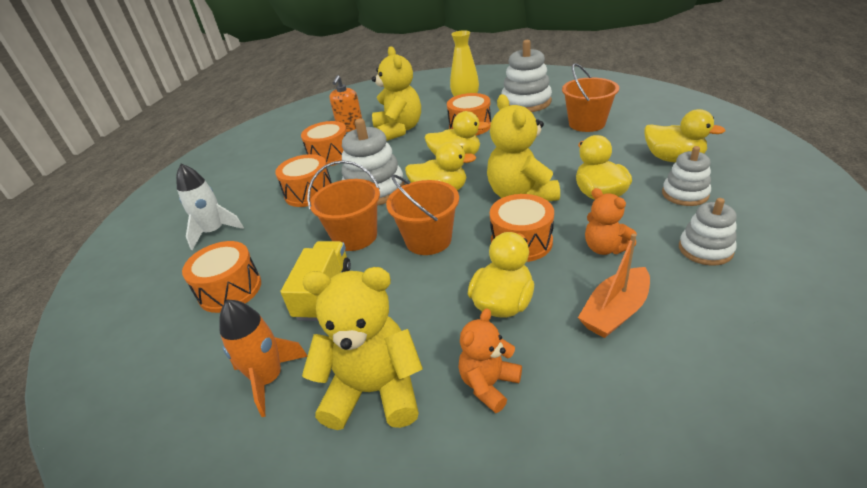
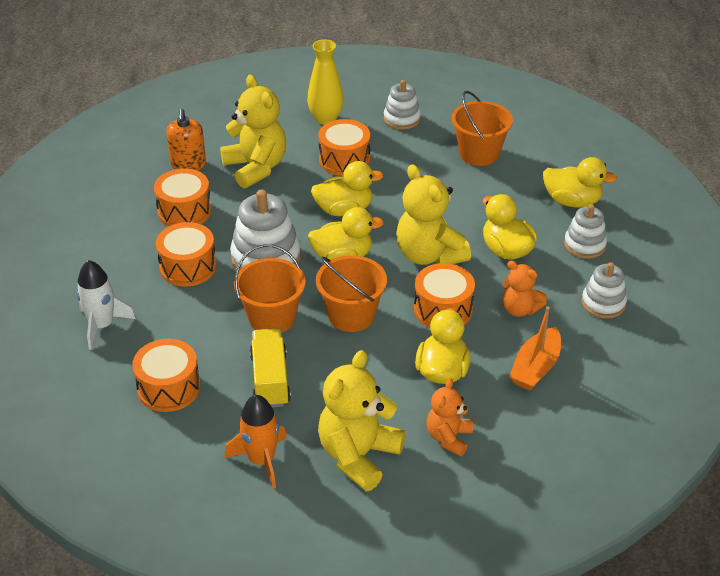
camera: 20 degrees left, 5 degrees up
(374, 390) = (358, 455): yellow teddy bear -> yellow teddy bear turned 45 degrees counterclockwise
(526, 102) = (402, 119): white stacking toy -> white stacking toy, size x0.61

